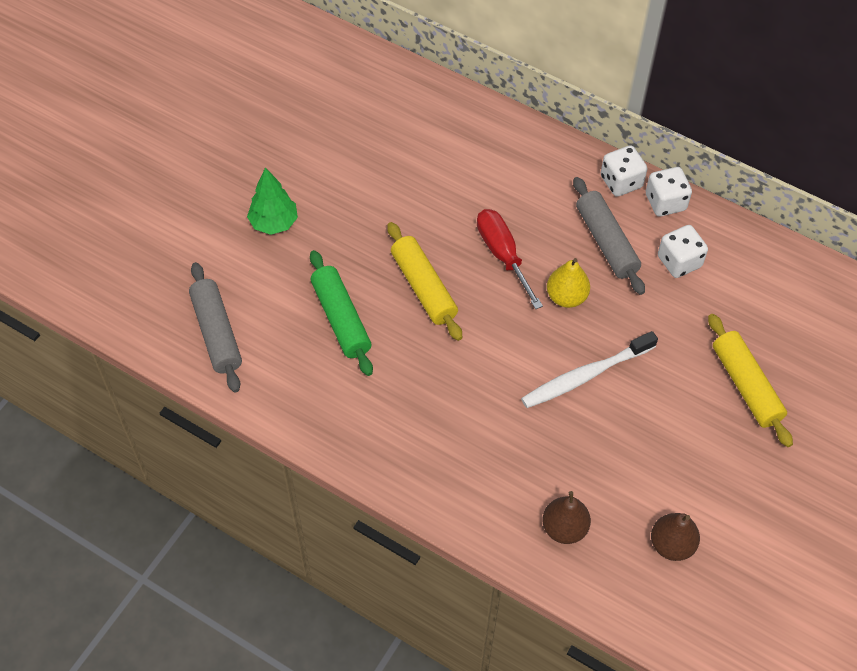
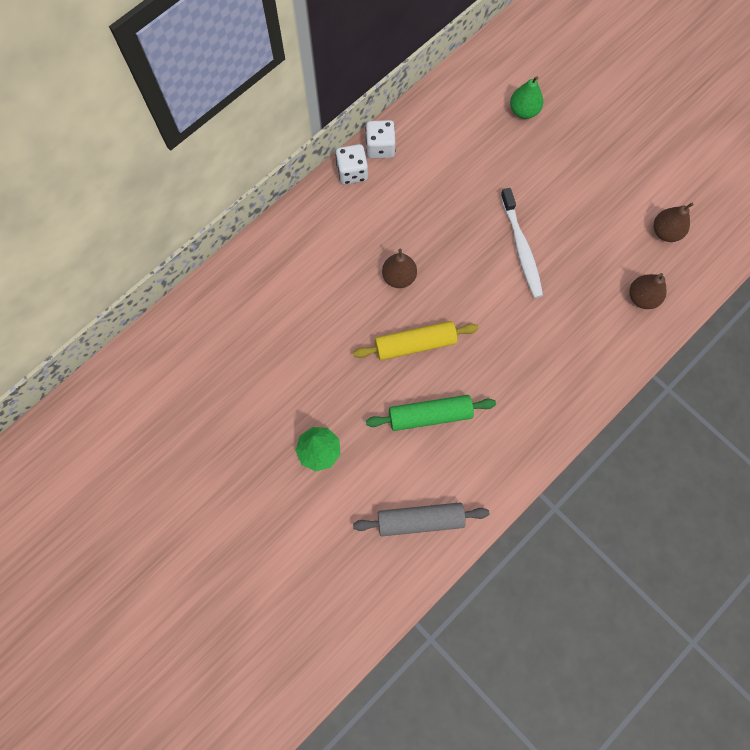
camera: 75 degrees left, 15 degrees up
(502, 255) = (399, 277): red screwdriver -> brown pear
(566, 297) = (449, 242): yellow pear -> none
(606, 242) = (406, 199): grey rolling pin -> none
(679, 261) = (436, 155): white dice -> none
(745, 385) = (551, 146): yellow rolling pin -> none
(784, 345) = (523, 111): none -> green pear

